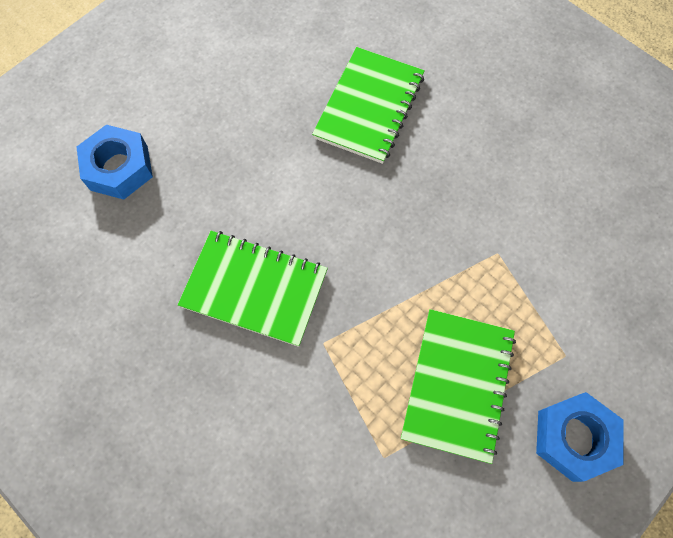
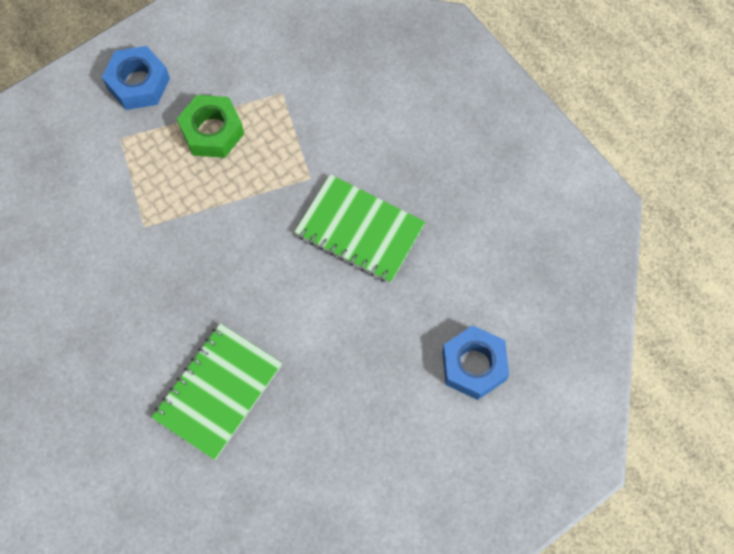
camera: 170 degrees left, 0 degrees up
(457, 384) = (212, 131): green notebook -> green nut

